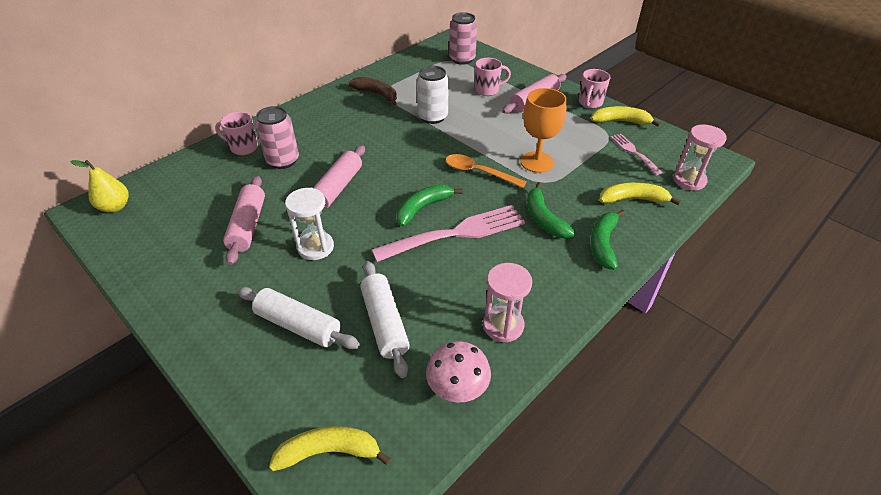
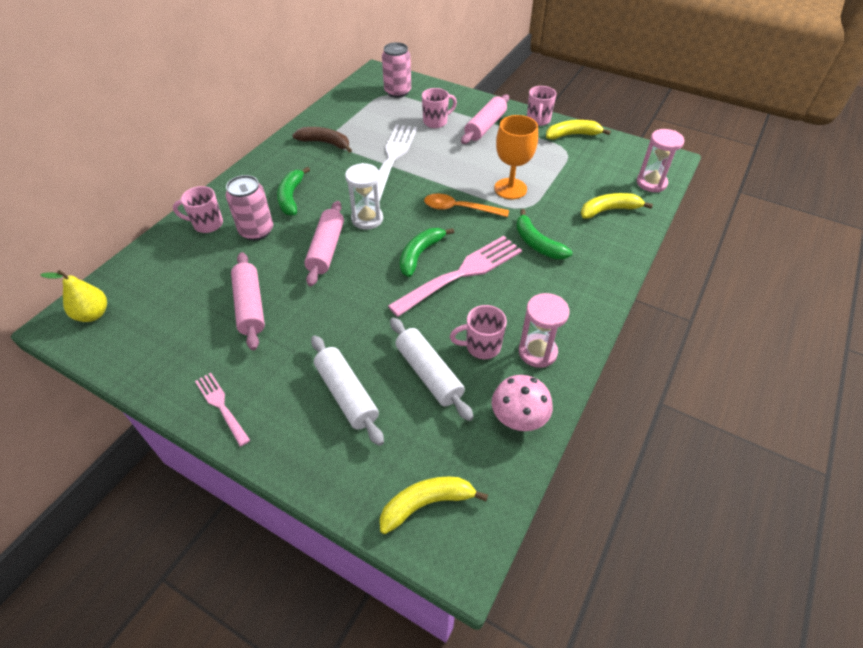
camera: 15 degrees left, 5 degrees up
(298, 325) = (346, 394): white rolling pin -> white rolling pin turned 45 degrees clockwise
(315, 247) = (330, 314): white hourglass -> white hourglass (367, 219)
(433, 117) = (392, 158): white can -> white fork
(447, 308) = (481, 346): none -> pink mug
(603, 244) = (598, 257): green banana -> green banana (291, 197)
(634, 152) = (595, 164): pink fork -> pink fork (221, 406)

